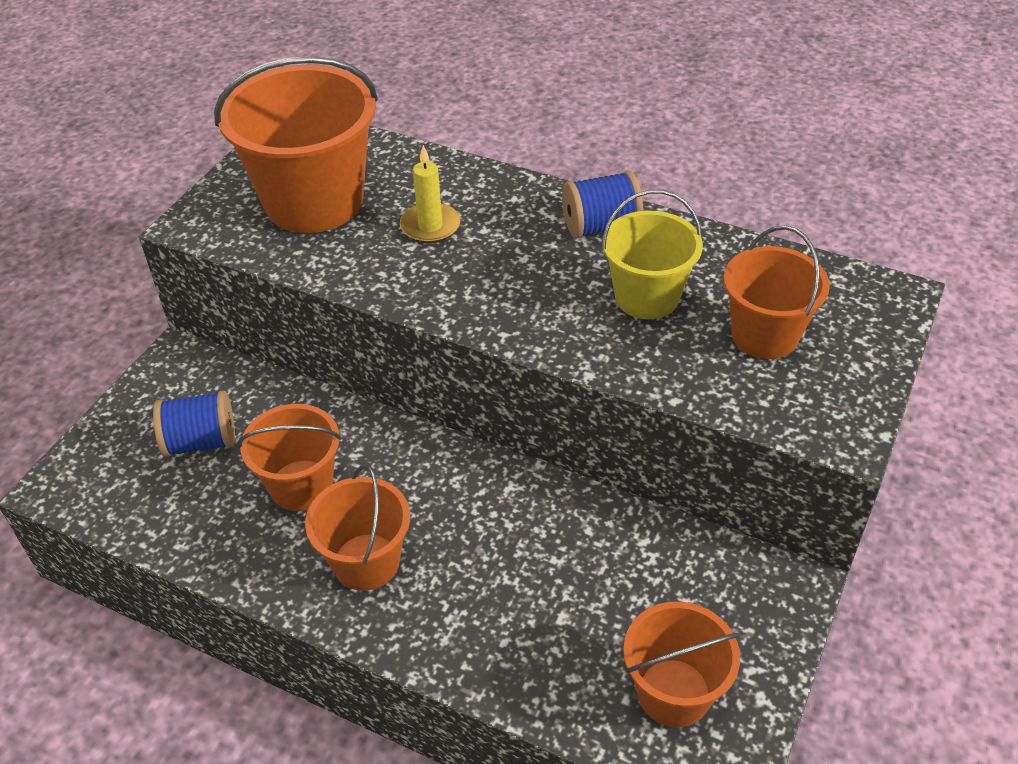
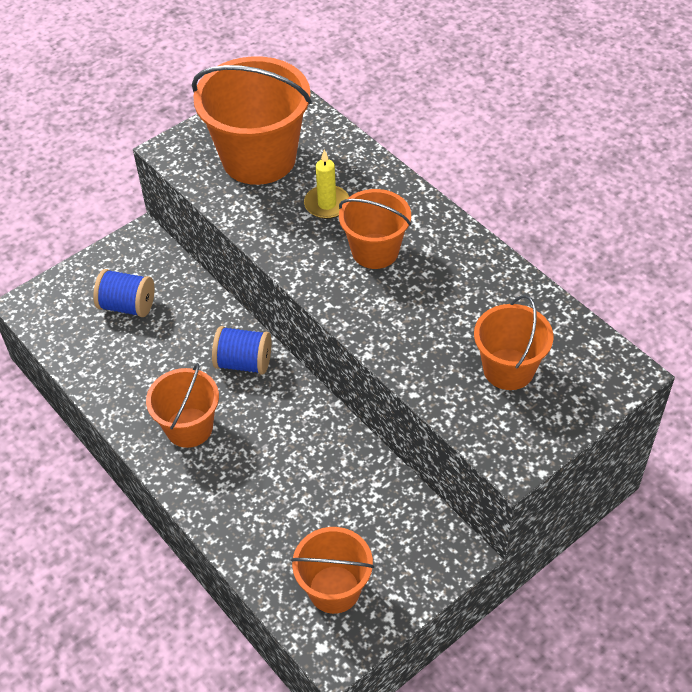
camera: 25 degrees right, 5 degrees up
(301, 485) = (175, 360): orange bucket -> orange bucket (375, 251)
(601, 226) = (447, 244): blue spool -> blue spool (244, 363)
(646, 297) = (444, 311): yellow bucket -> none

